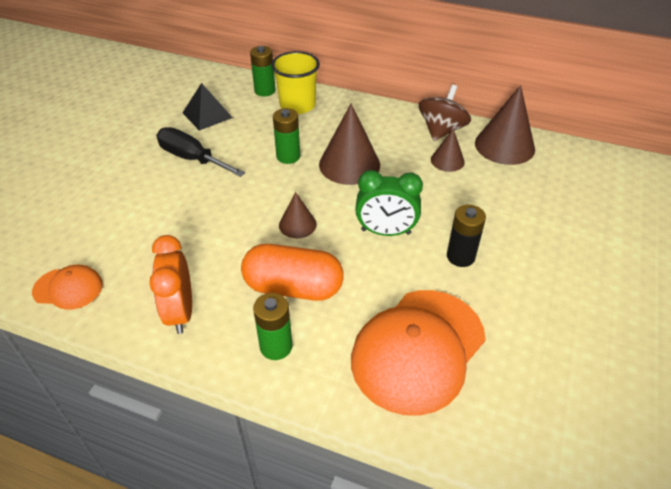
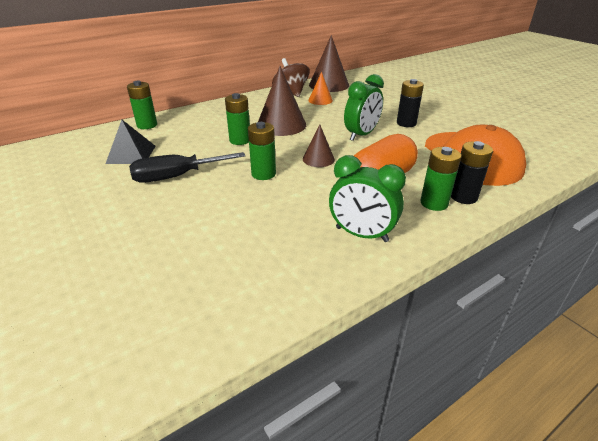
camera: 55 degrees left, 10 degrees down
(68, 288) = (263, 294): orange cap -> none
(181, 312) = (361, 234): orange clock -> green clock
(237, 203) = (263, 174): none -> green battery
(297, 105) = (188, 120): yellow cup -> none
(309, 368) = (463, 197): none -> black battery
(447, 160) = (320, 100): brown cone -> orange cone

